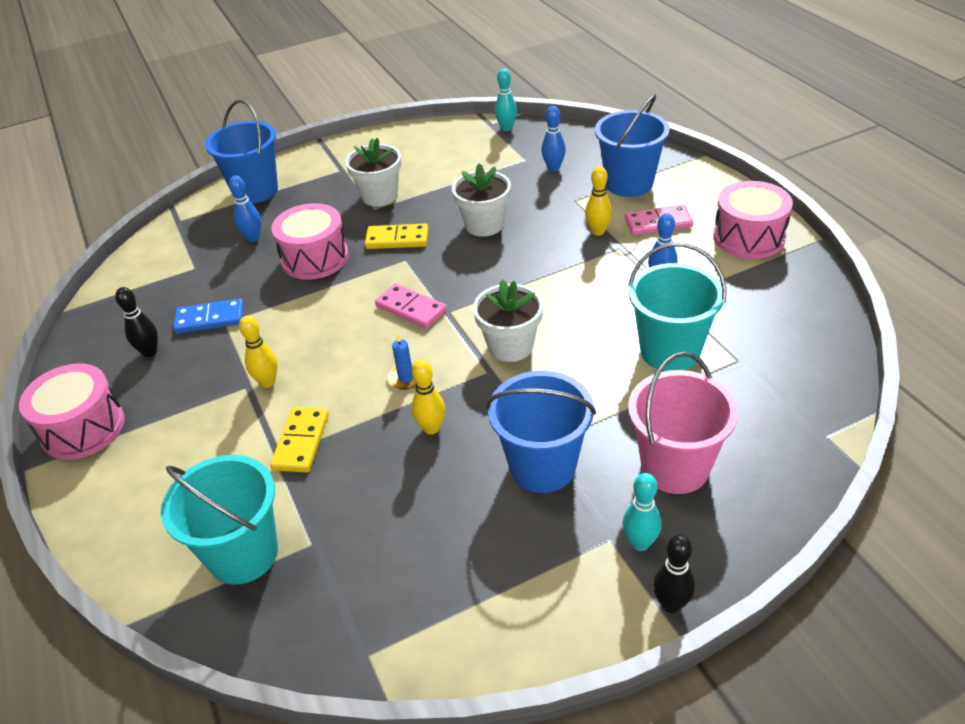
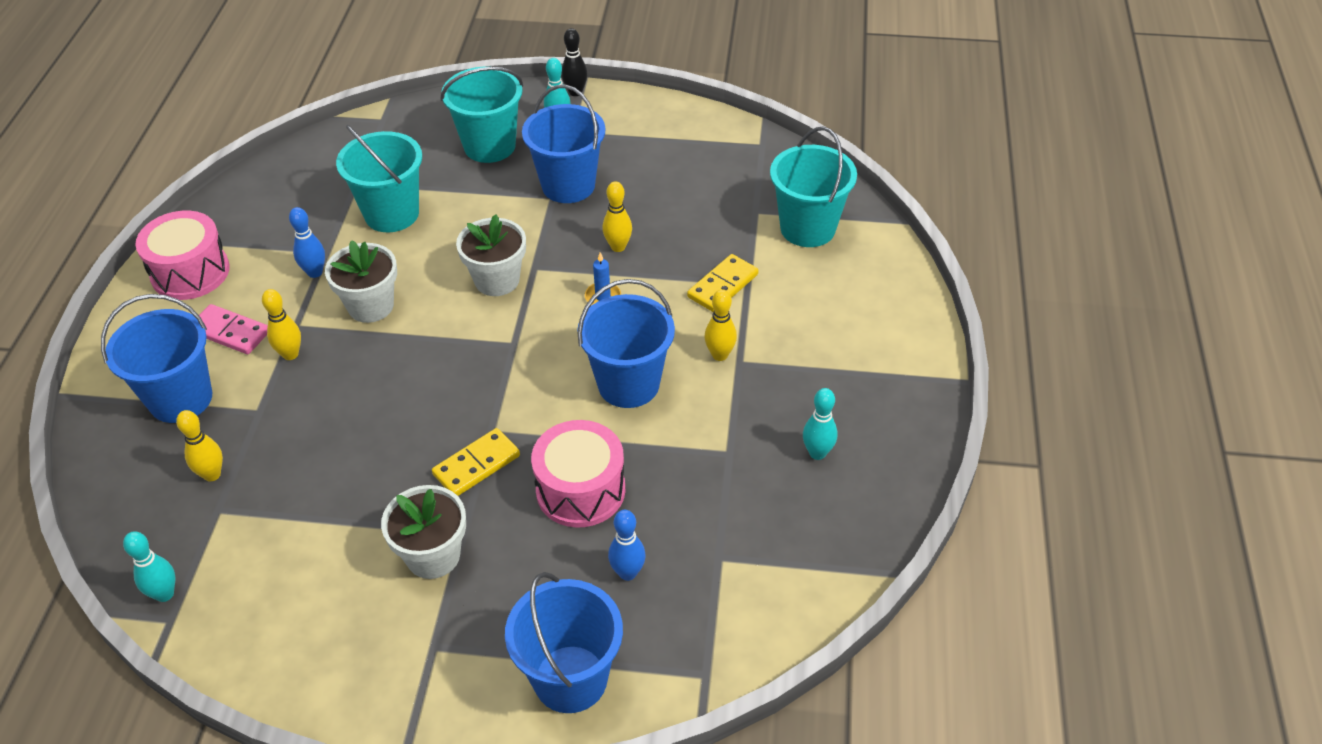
camera: 150 degrees left, 5 degrees up
(83, 428) = (906, 395): pink drum -> none
(150, 352) = (817, 453): black bowling pin -> turquoise bowling pin
(210, 319) = (738, 464): blue domino -> none
(330, 328) = (628, 384): none -> blue bucket
(397, 239) = (476, 465): yellow domino -> yellow domino turned 75 degrees counterclockwise
(411, 308) = (540, 364): pink domino -> none
(484, 225) = (375, 430): white flower pot -> white flower pot (371, 306)
(553, 168) = (212, 474): blue bowling pin -> yellow bowling pin
(675, 467) = (489, 146): pink bucket -> turquoise bucket

